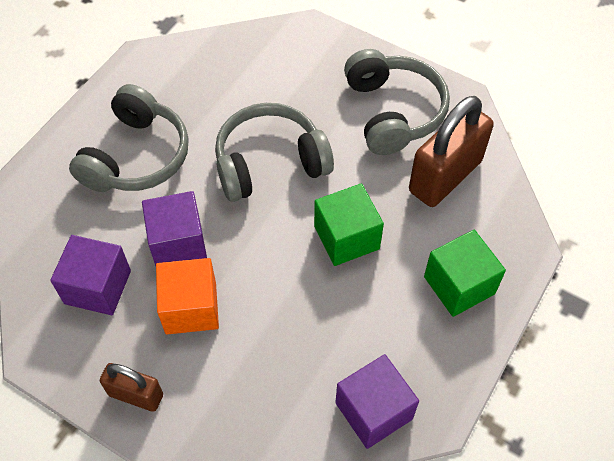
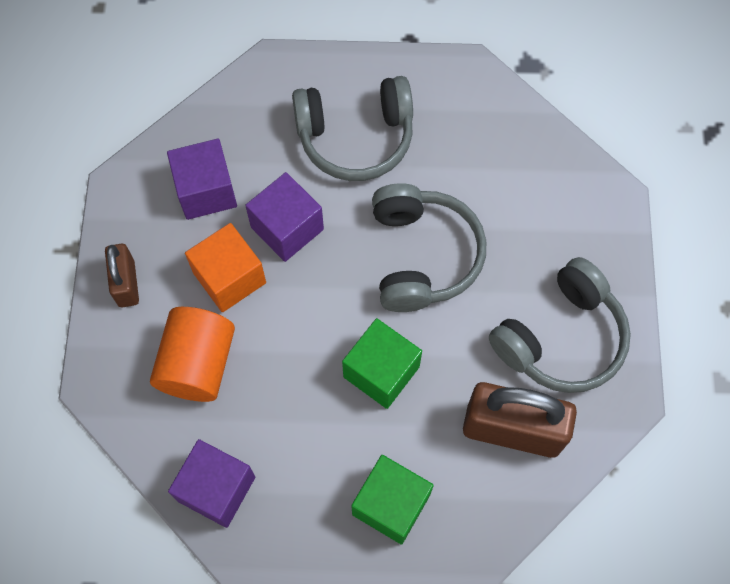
camera: 60 degrees right, 10 degrees up
(252, 371) = (197, 364): none -> orange cylinder
(270, 163) = (422, 256): grey headphones -> grey headphones turned 45 degrees clockwise

